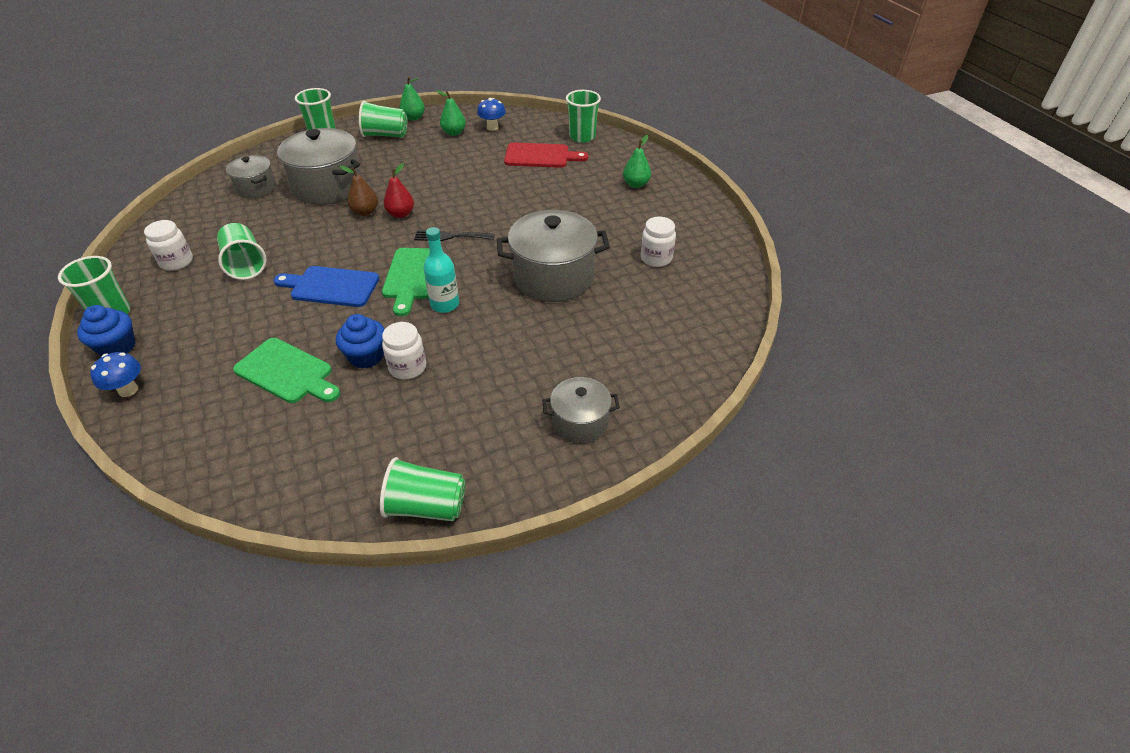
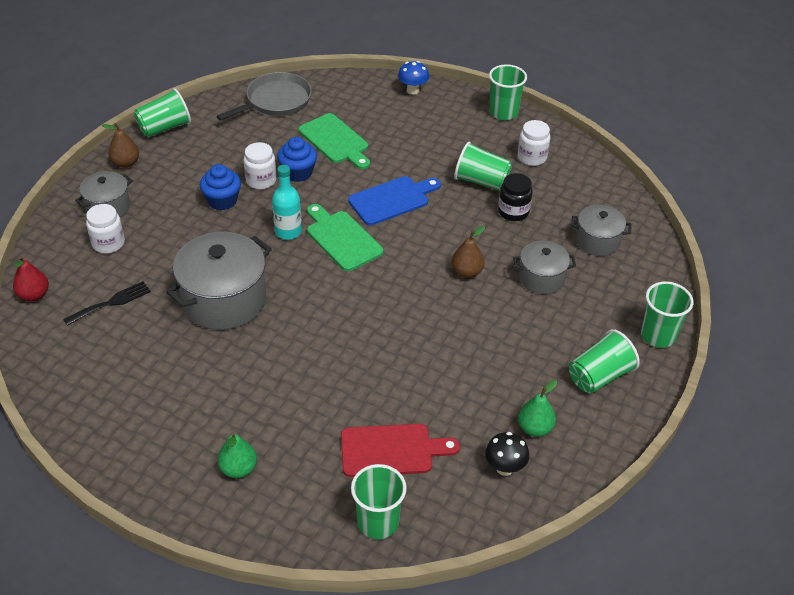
camera: 140 degrees right, 0 degrees up
(117, 347) = (462, 101): blue cupcake -> blue cupcake (222, 201)
(265, 468) = (276, 101): none -> grey pan
(267, 231) = (513, 212): none -> black jar
(287, 372) = (335, 141): green cutting board -> green cutting board turned 120 degrees counterclockwise
(328, 187) = (541, 278): grey pot -> grey pot, size x0.57
(401, 214) = (433, 288): red pear -> red pear (34, 295)
(413, 118) = (614, 425): green pear -> none
(450, 236) = (358, 290): black fork -> black fork (111, 303)
(492, 127) = (504, 468): blue mushroom -> black mushroom
(516, 475) = (126, 163): none -> brown pear
(540, 156) = (391, 450): red cutting board -> red cutting board turned 150 degrees counterclockwise
(656, 258) = (143, 372): white jar -> white jar (108, 243)

